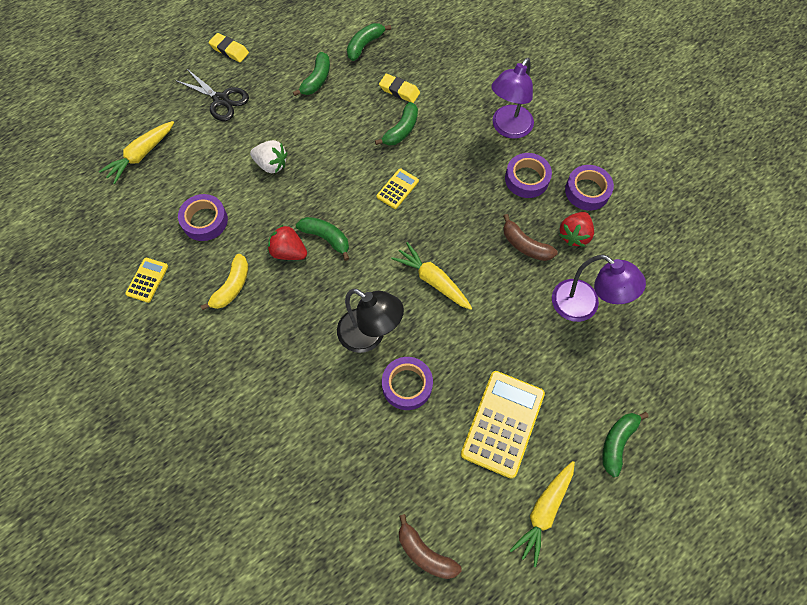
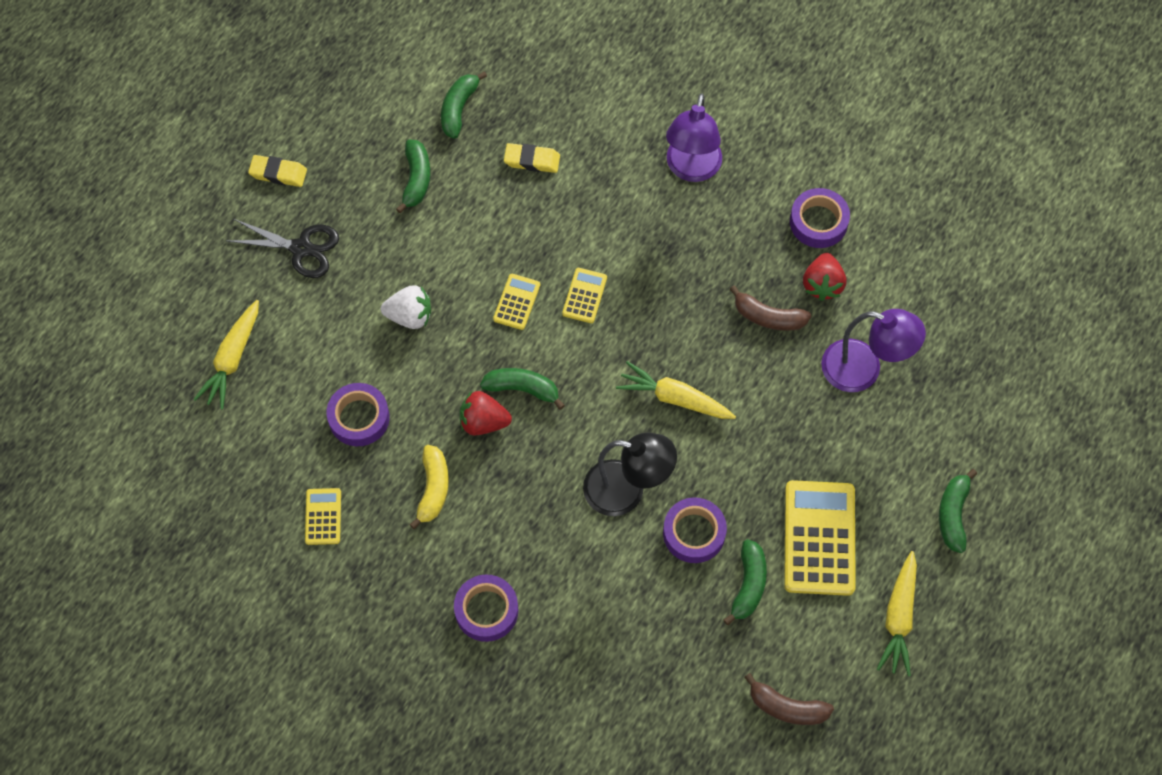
camera: 20 degrees left, 0 degrees up
(348, 178) = (516, 302): none -> yellow calculator
(401, 130) = (557, 215): green banana -> green banana (748, 585)
(527, 179) = (739, 230): purple tape -> purple tape (486, 610)

